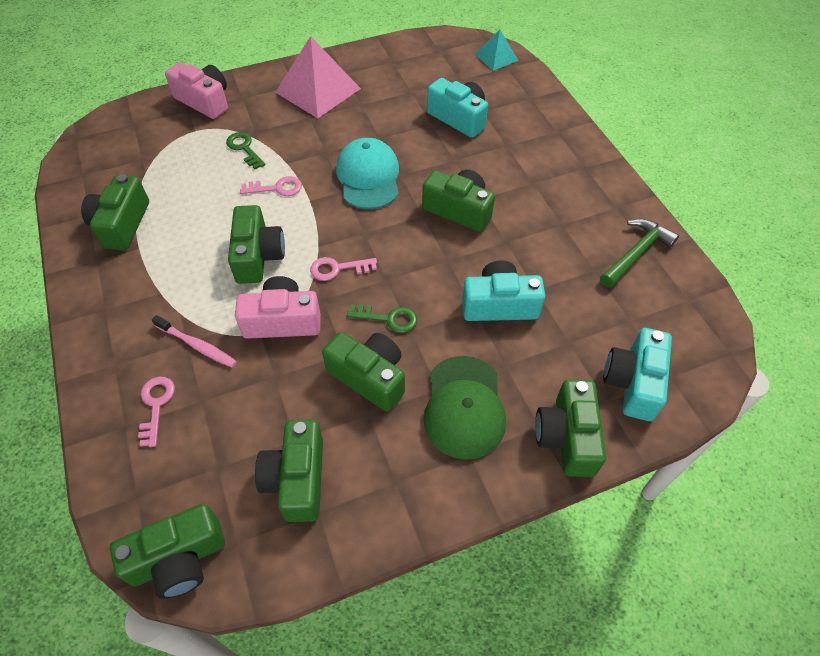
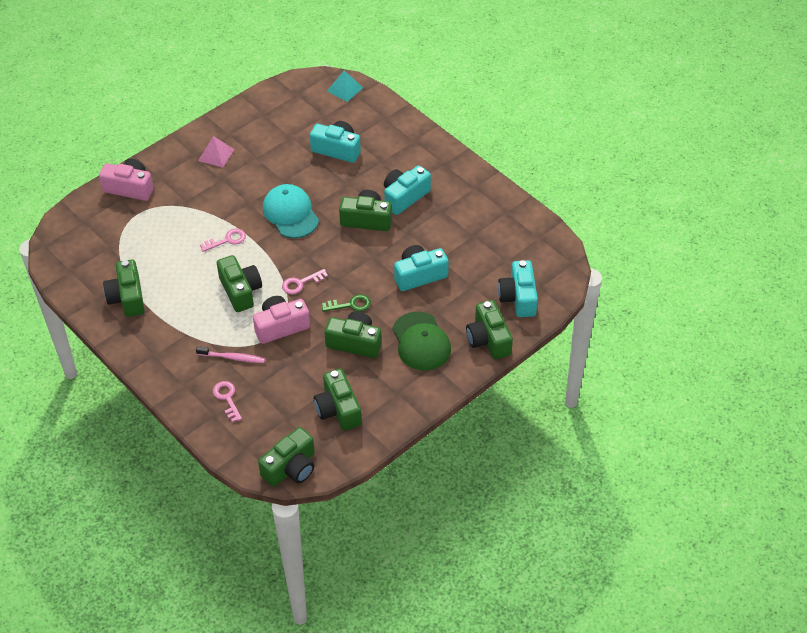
camera: 20 degrees left, 5 degrees down
(244, 148) = (185, 217): green key -> none
(317, 90) = (216, 155): pink pyramid -> pink pyramid, size x0.54
(519, 195) = (404, 197): none -> turquoise camera
(636, 253) = (497, 216): green hammer -> none

